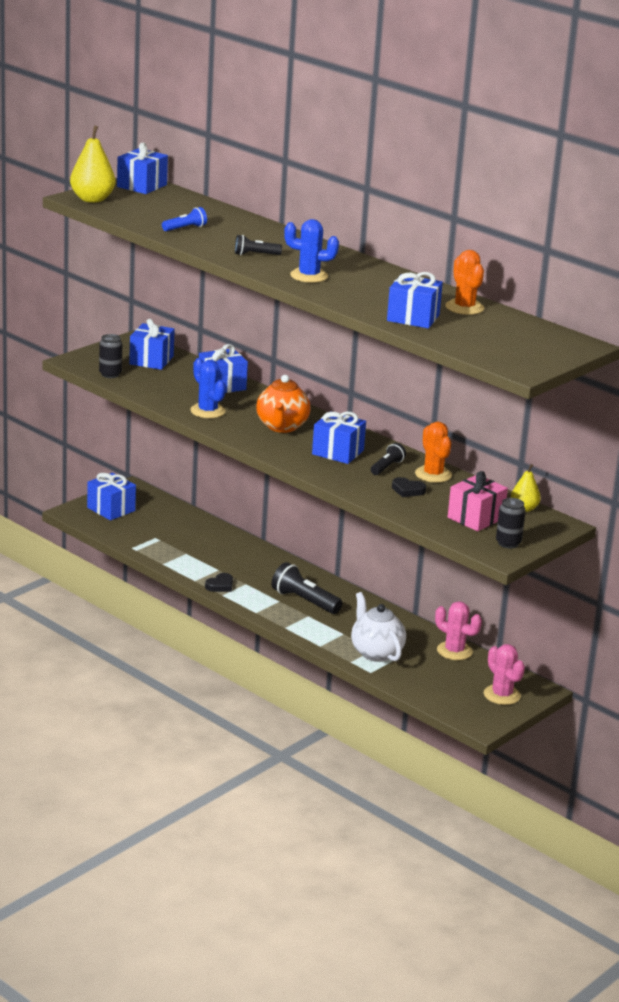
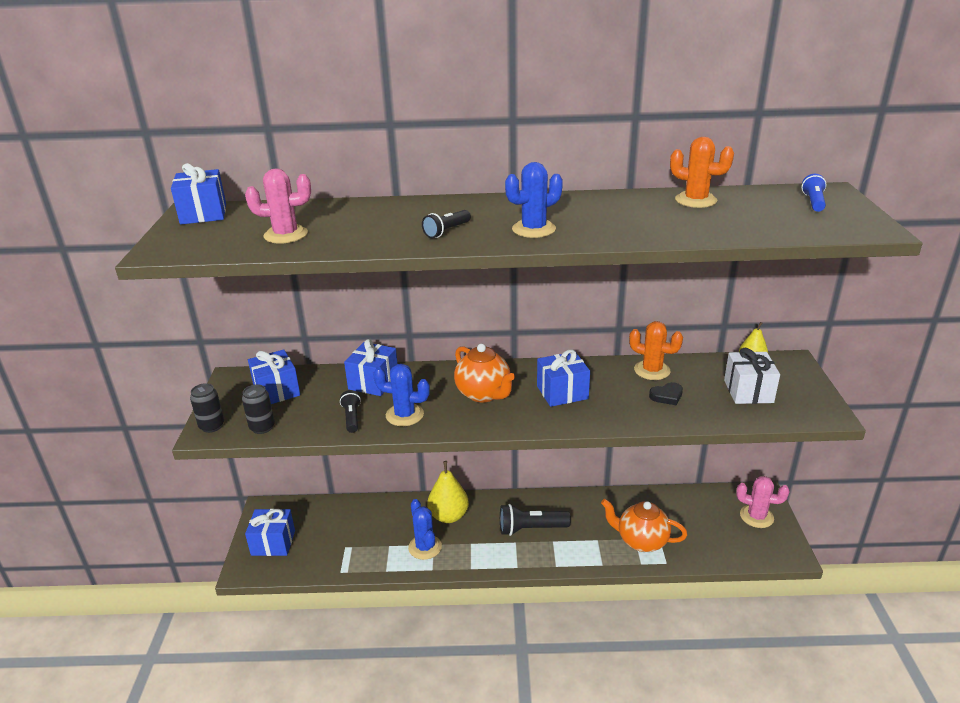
camera: 40 degrees left, 5 degrees up
(92, 199) = (178, 247): yellow pear -> yellow pear (448, 516)
(185, 228) = (331, 235): blue flashlight -> blue flashlight (813, 202)
(209, 567) = (425, 547): none -> blue cactus
(220, 585) = (457, 560): black heart -> none
(376, 652) = (641, 541): white teapot -> orange teapot
(387, 467) = (615, 384): black flashlight -> black flashlight (352, 418)
(413, 318) = (695, 226): blue gift -> none
(454, 651) = (676, 500): pink cactus -> pink cactus (286, 235)
(475, 518) = (748, 391): pink gift -> white gift
(508, 543) = (807, 400): black can -> black can (212, 426)

